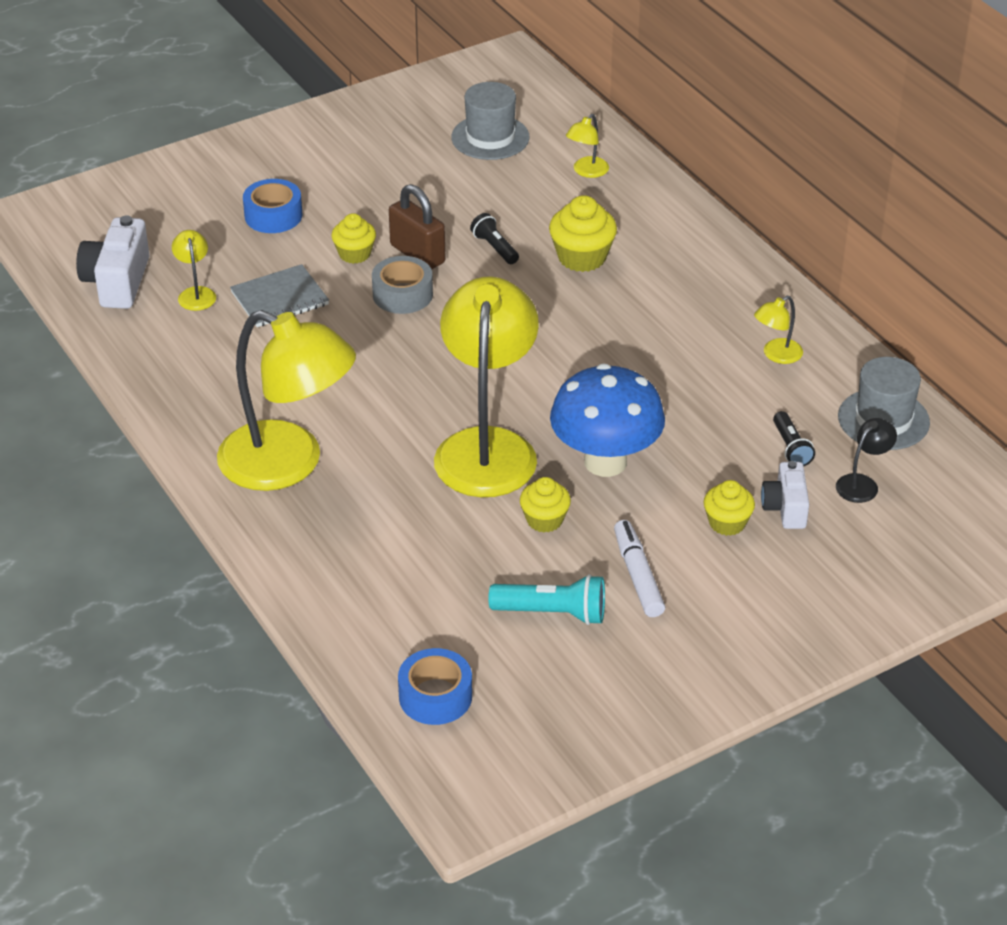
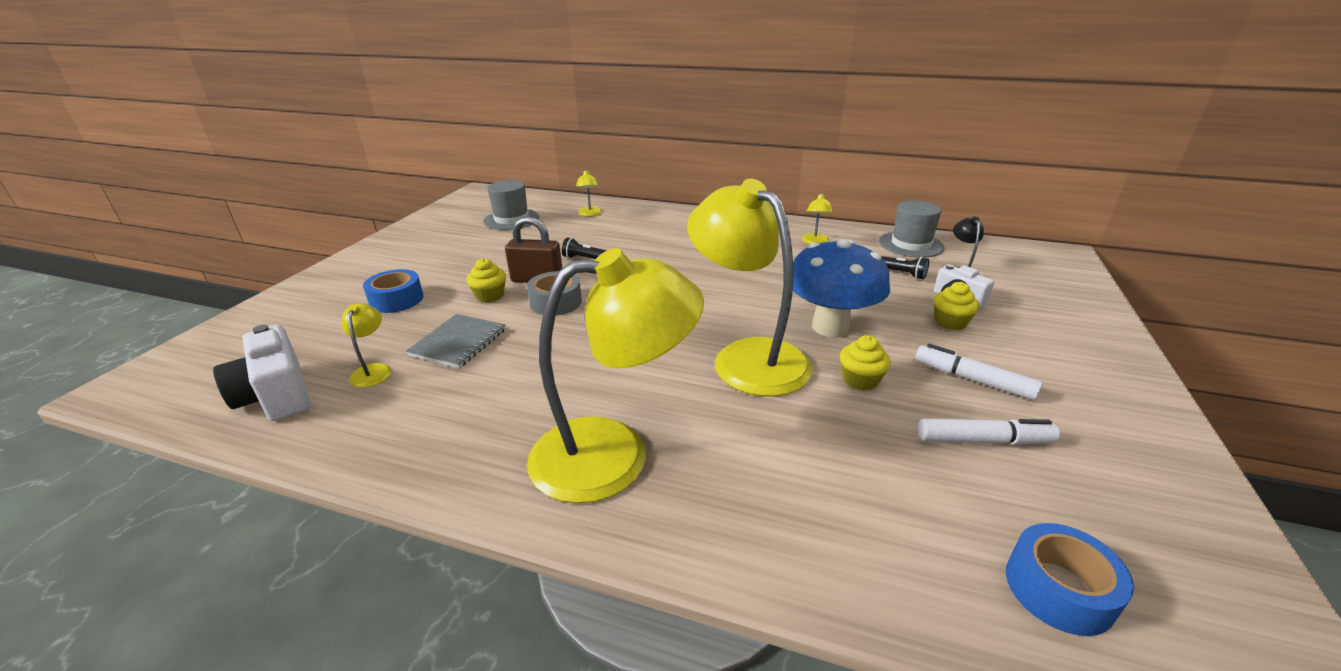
camera: 40 degrees left, 10 degrees down
(196, 293) = (373, 370): yellow lamp -> yellow lamp turned 45 degrees clockwise
(552, 613) = (983, 440): turquoise flashlight -> white marker
(582, 257) = (644, 244): yellow cupcake -> none

